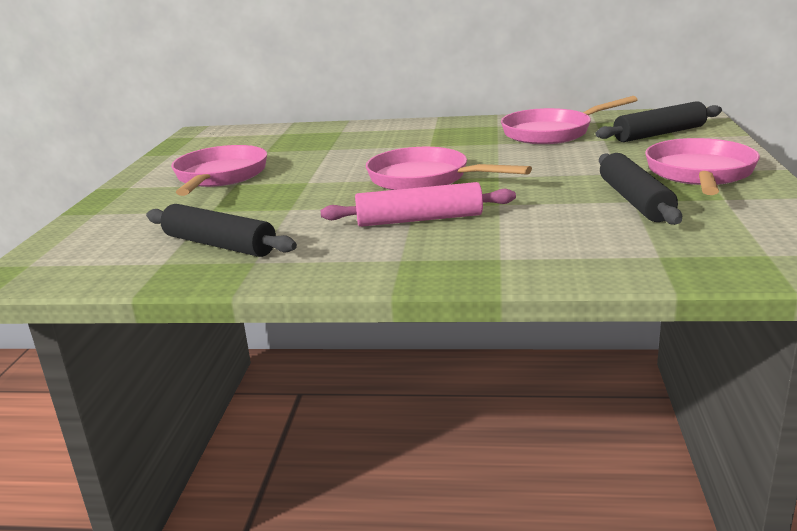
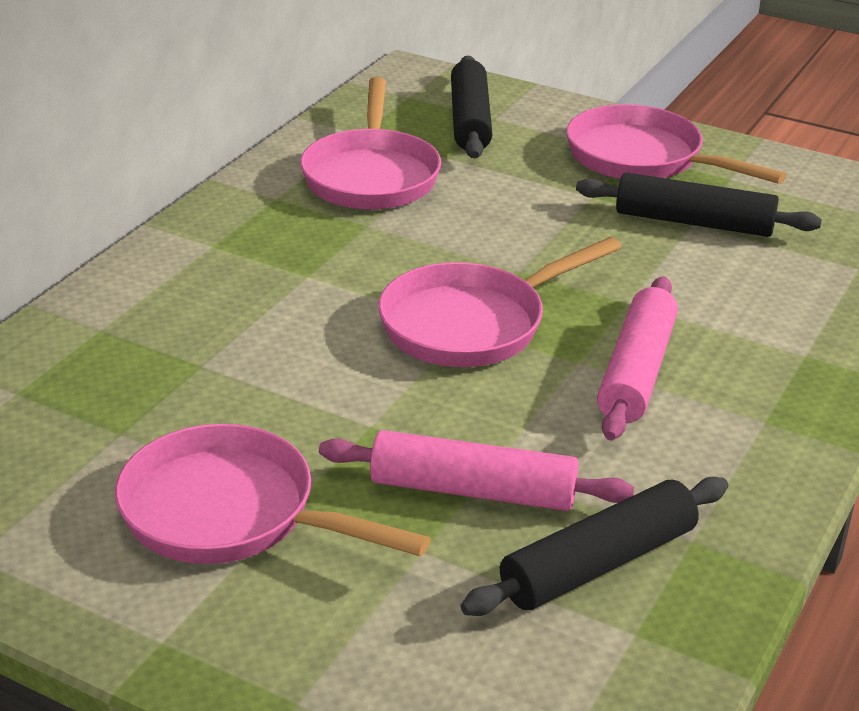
camera: 70 degrees left, 10 degrees up
(267, 209) = (473, 491): none -> pink rolling pin

